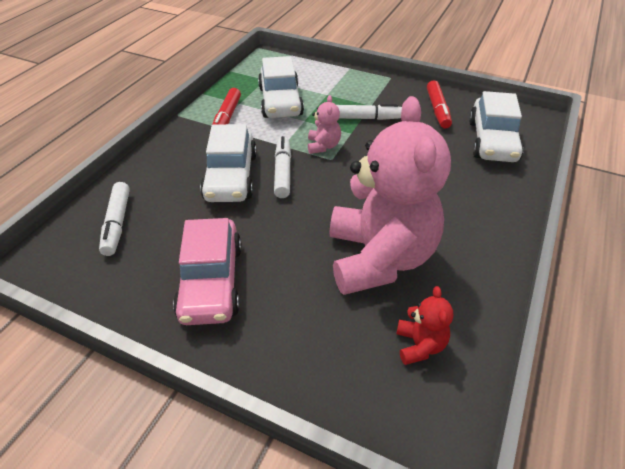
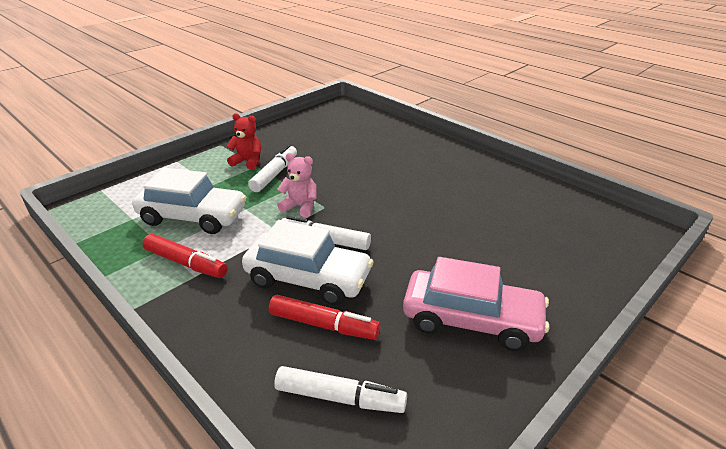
camera: 70 degrees left, 10 degrees down
(379, 258) = (470, 213): pink teddy bear -> none
(419, 345) = (564, 218): red teddy bear -> red teddy bear (248, 162)
(437, 110) = (295, 138): red marker -> red marker (324, 325)
(492, 141) = (357, 128): white car -> none

